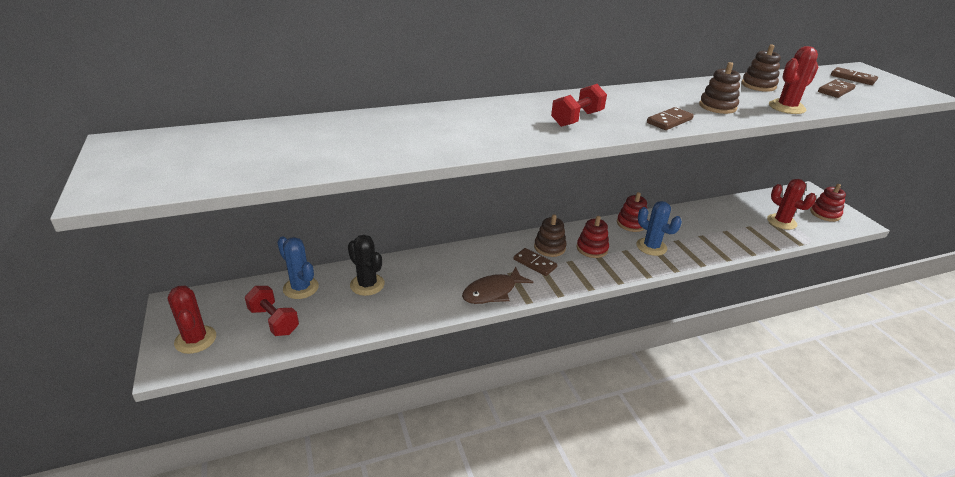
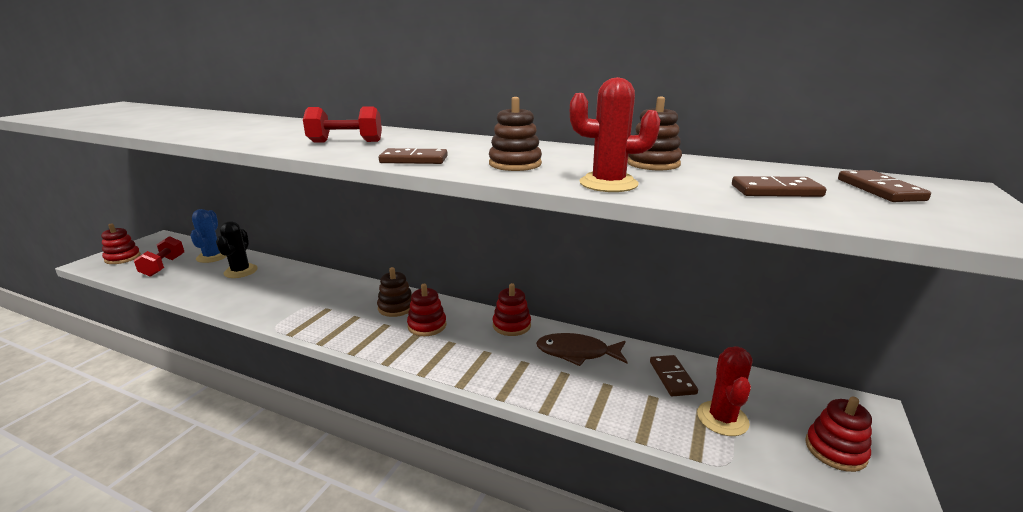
camera: 45 degrees right, 10 degrees down
(195, 339) = (123, 258): red cactus -> red stacking toy
(493, 292) = (287, 314): brown fish -> brown fish (577, 353)
(535, 263) = (358, 312): brown domino -> brown domino (672, 377)
(651, 247) = (484, 353): blue cactus -> none

